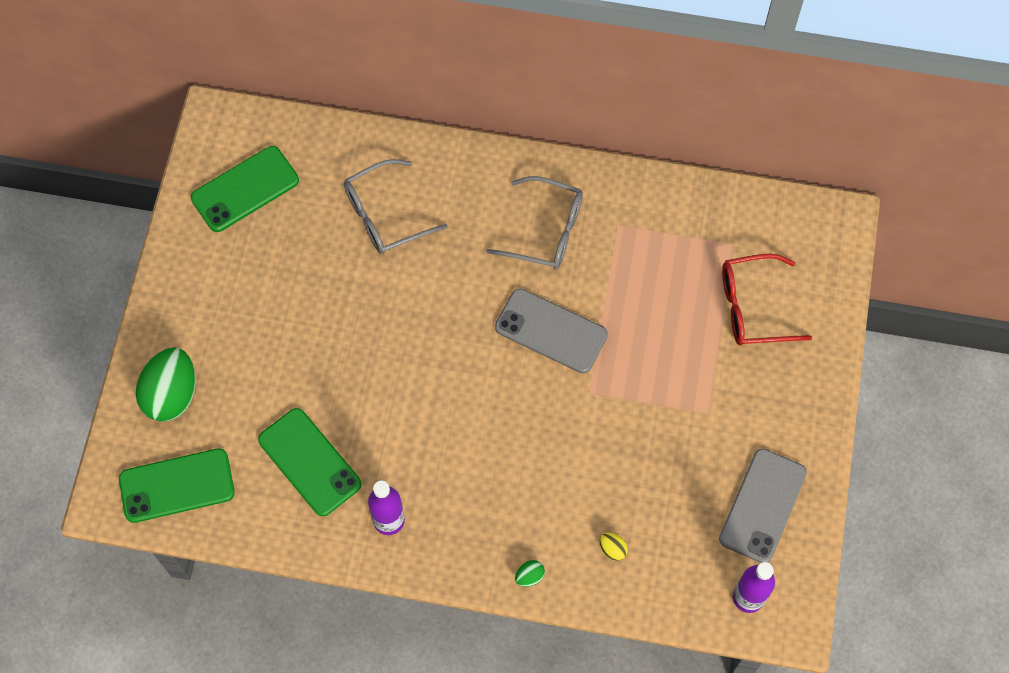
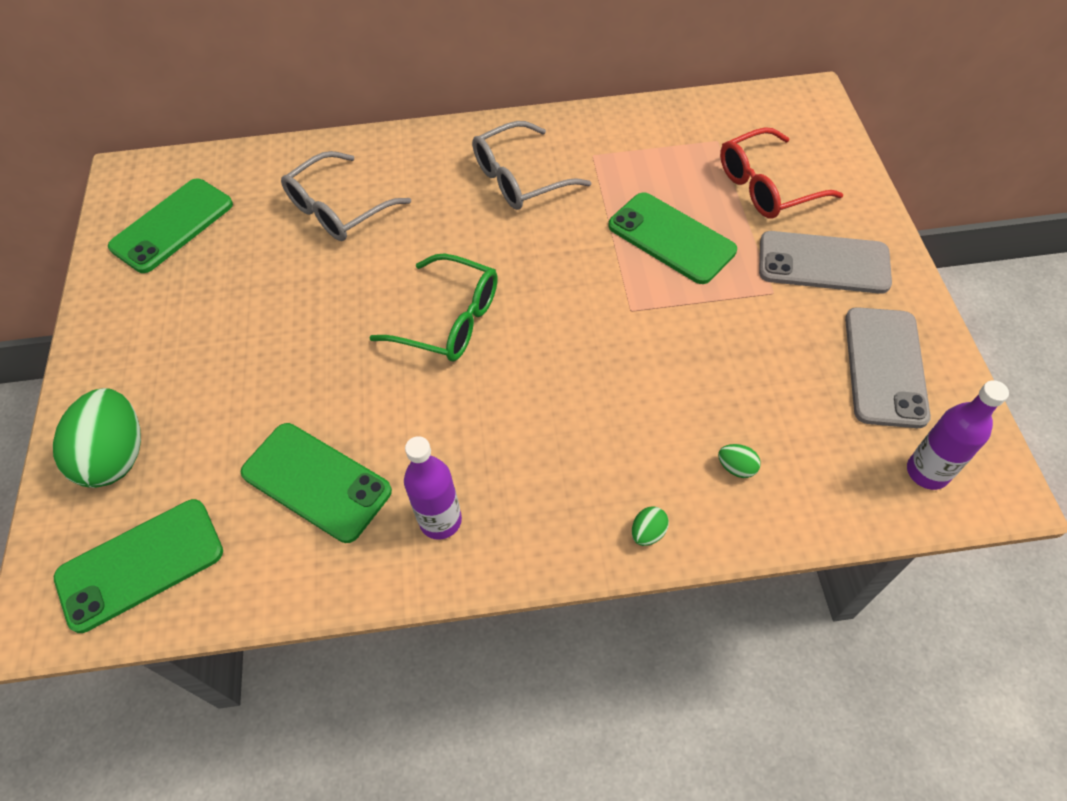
camera: 15 degrees left, 10 degrees down
(444, 355) = (449, 320): none -> green glasses
(546, 231) = (519, 178): grey glasses -> grey glasses turned 150 degrees clockwise
(551, 331) = (562, 264): grey phone -> grey phone (823, 263)
(612, 549) = (736, 467): yellow egg -> green egg
(649, 334) = (671, 238): none -> green phone

